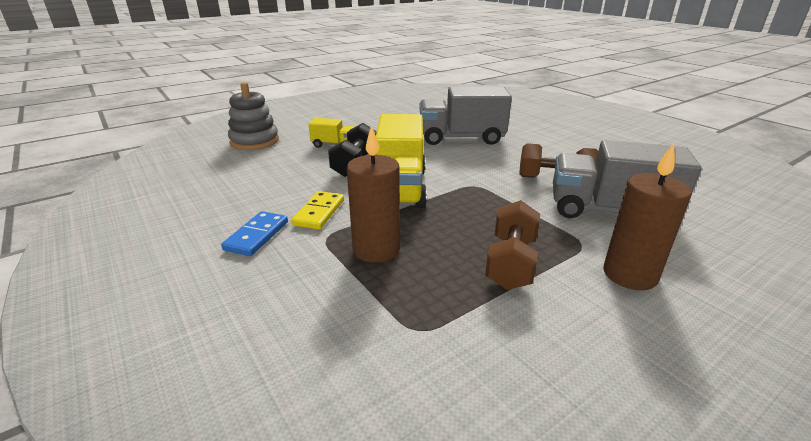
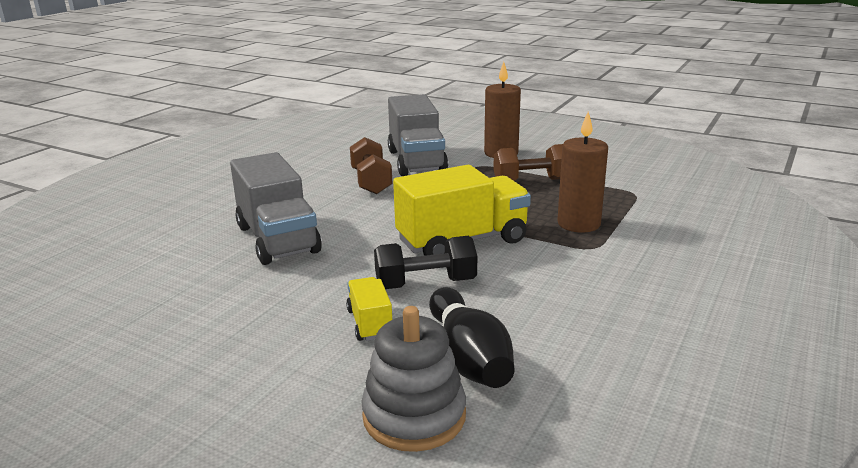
camera: 115 degrees left, 5 degrees down
(257, 236) = (637, 280): blue domino -> none
(271, 159) = (469, 357): none -> black bowling pin
(319, 212) = (560, 265): yellow domino -> none

